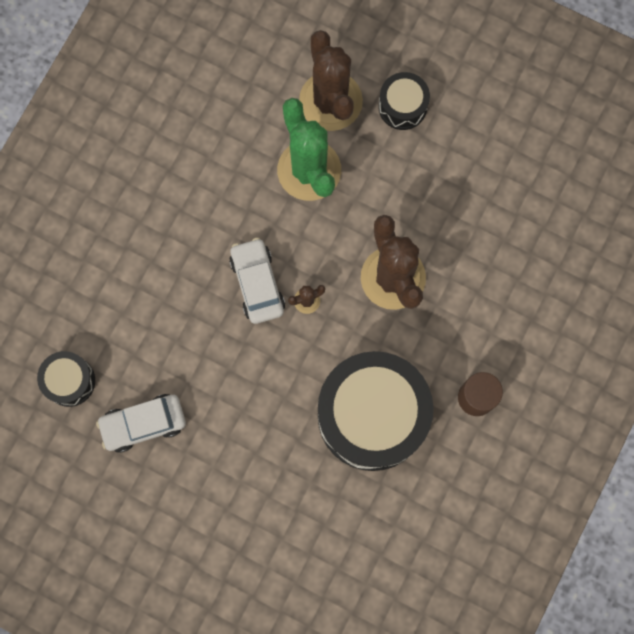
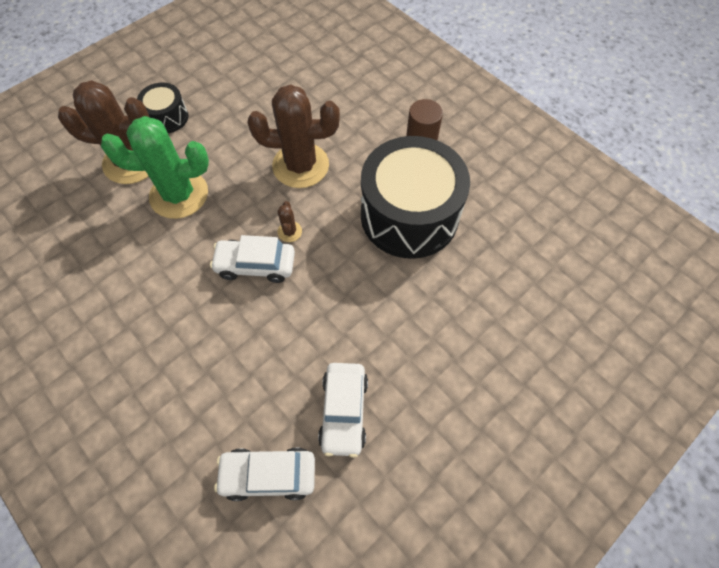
camera: 70 degrees left, 15 degrees down
(69, 381) = (268, 475): black drum -> white car

